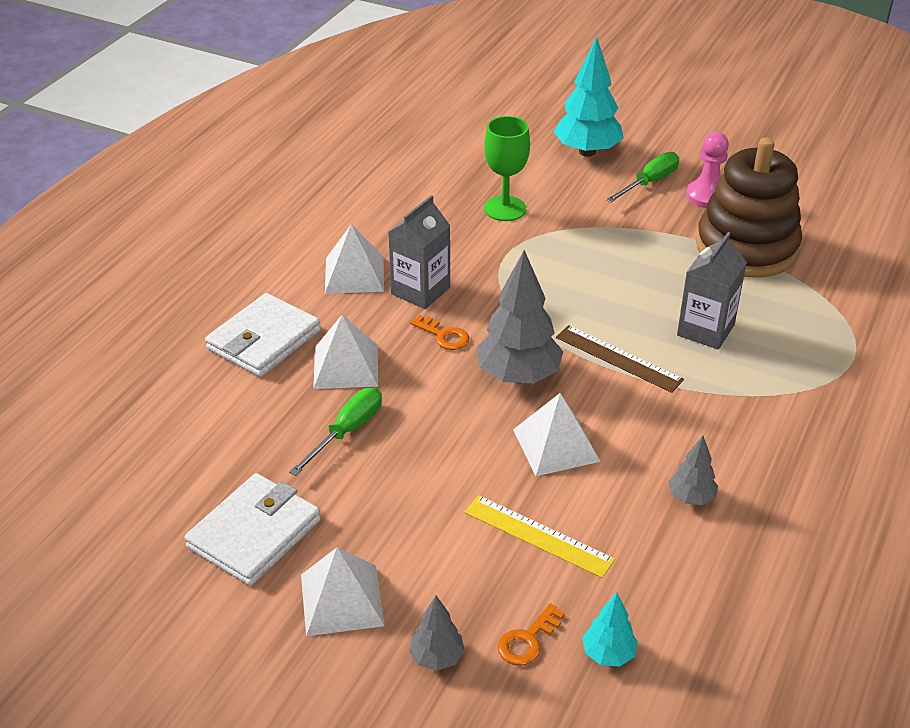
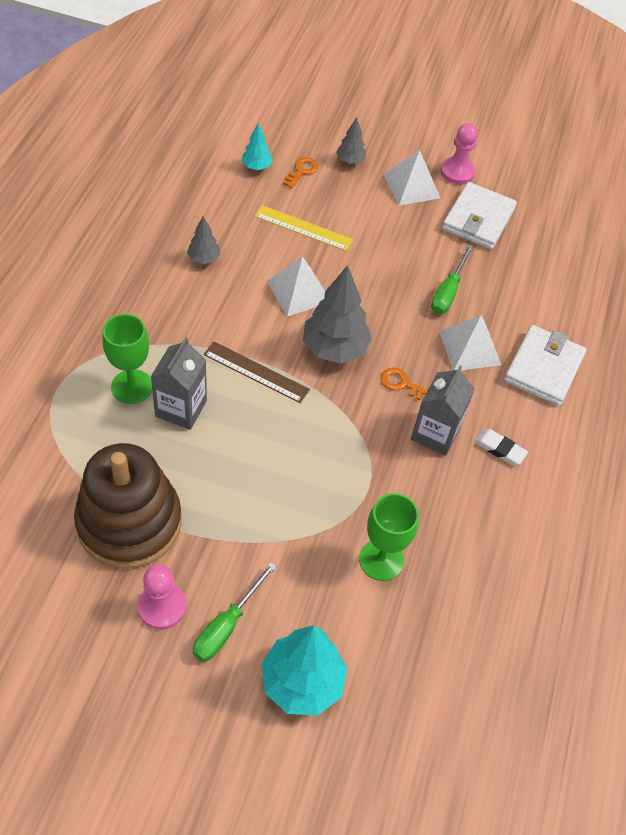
camera: 165 degrees right, 15 degrees up
(250, 622) = (457, 172): none -> pink pawn
(354, 274) = (500, 449): white pyramid -> white eraser
(766, 353) = (132, 387): none -> green goblet

